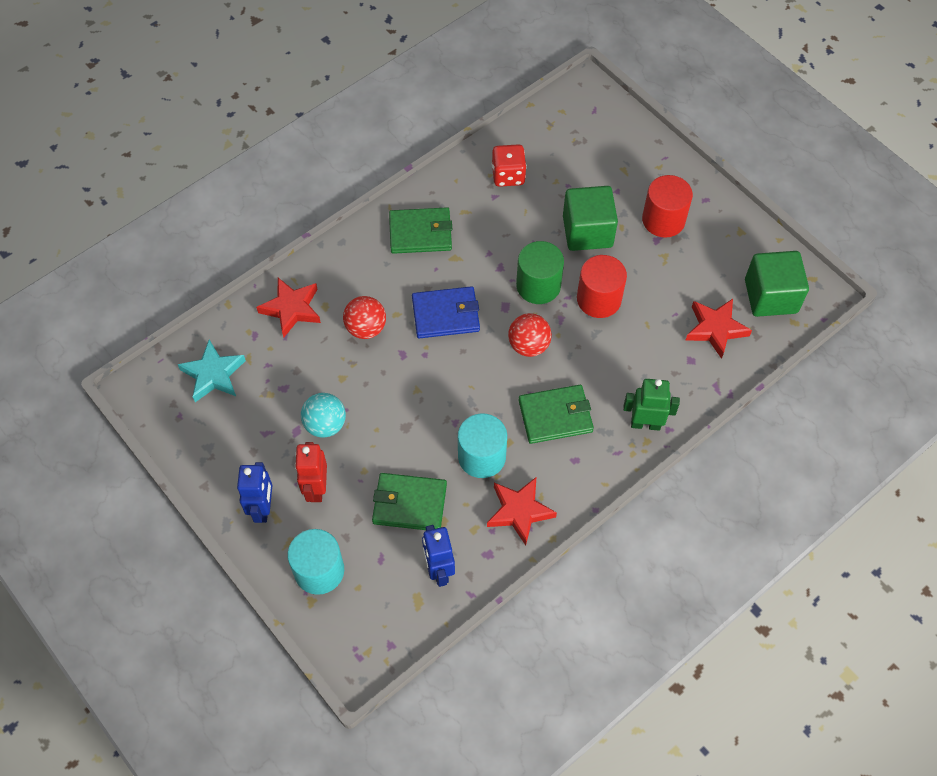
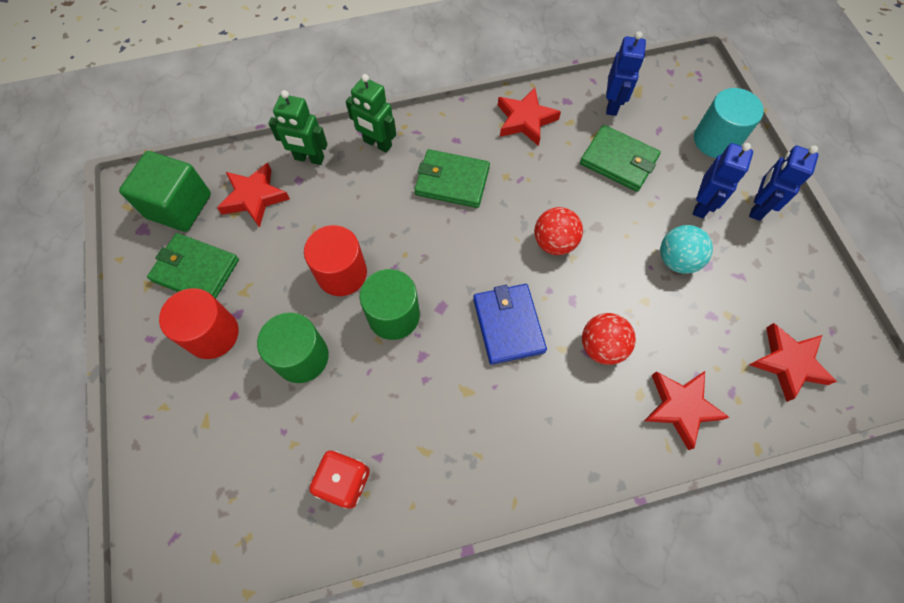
camera: 155 degrees left, 5 degrees up
(213, 374) = (788, 363): turquoise star -> red star
(316, 488) = (701, 205): red robot -> blue robot
(420, 233) = (491, 444): green wallet -> green wallet (195, 270)
(446, 314) = (508, 325): blue wallet -> blue wallet turned 60 degrees clockwise
(482, 456) = (537, 173): turquoise cylinder -> none
(528, 345) = (440, 255): red ball -> red ball (554, 242)
(587, 231) = (302, 357): green cube -> green cylinder
(696, 383) = (309, 158): none -> green robot

